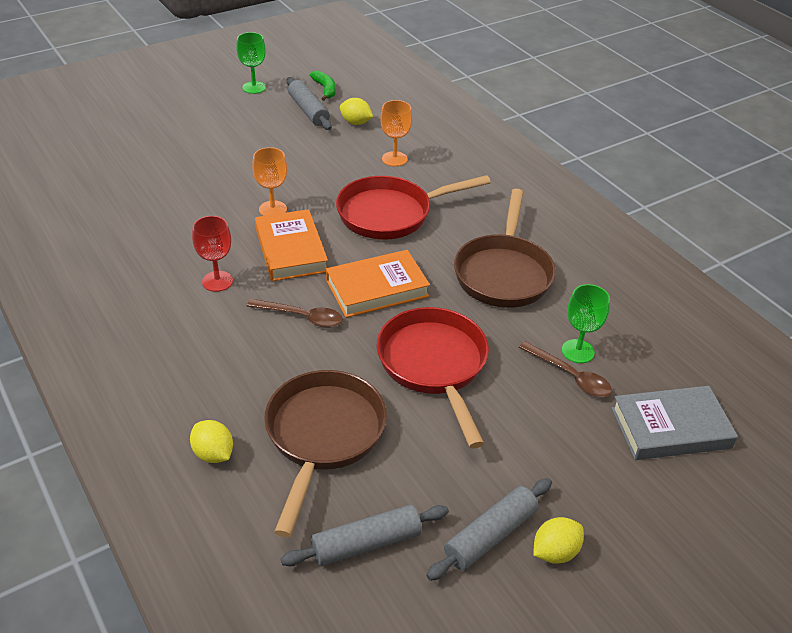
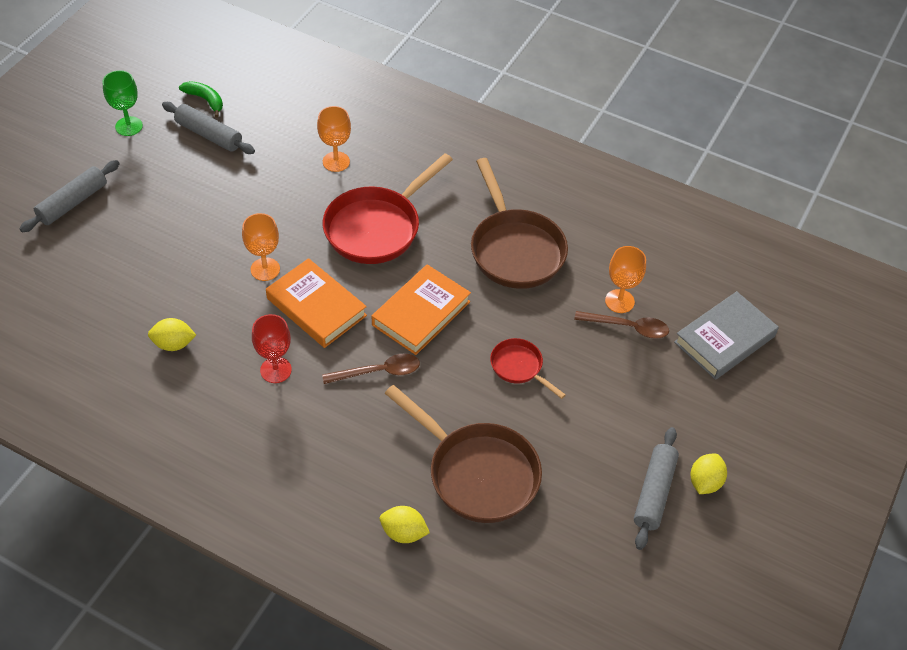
camera: 30 degrees left, 10 degrees up
(323, 436) = (477, 473): brown pan -> brown pan turned 150 degrees clockwise
(356, 122) = (267, 131): yellow lemon -> yellow lemon (174, 344)
(366, 543) = (573, 545): grey rolling pin -> grey rolling pin (73, 203)
(434, 365) = (519, 367): red pan -> red pan, size x0.51
(577, 351) = (619, 301): green goblet -> orange goblet

